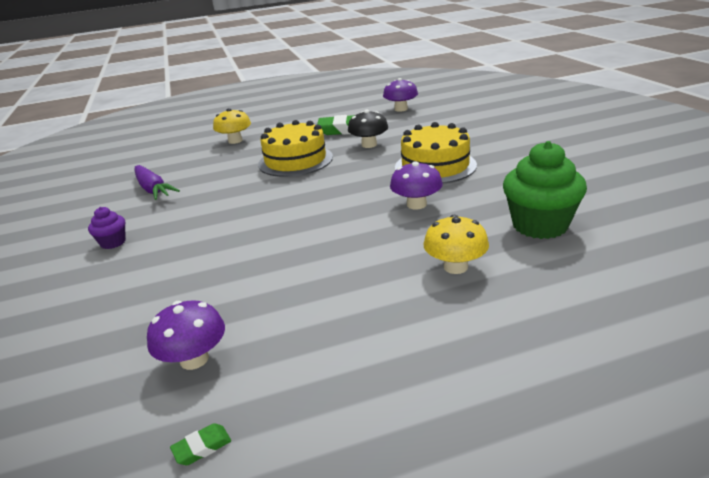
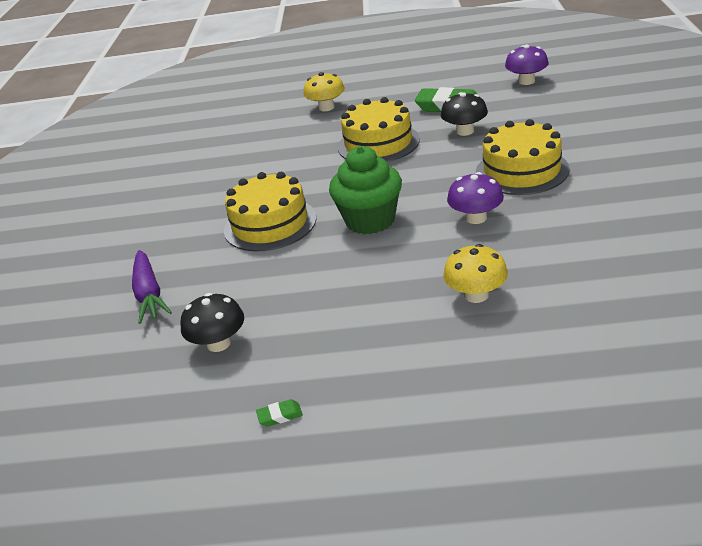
camera: 20 degrees right, 5 degrees up
(113, 242) = (180, 219): purple cupcake -> none
(153, 189) = (229, 162): purple carrot -> purple carrot (149, 294)
(194, 359) = (219, 343): purple mushroom -> black mushroom
(202, 447) = (205, 413): green eraser -> green eraser (280, 416)
(214, 234) = (270, 224): none -> yellow cake
(540, 225) = (588, 262): green cupcake -> green cupcake (370, 220)

